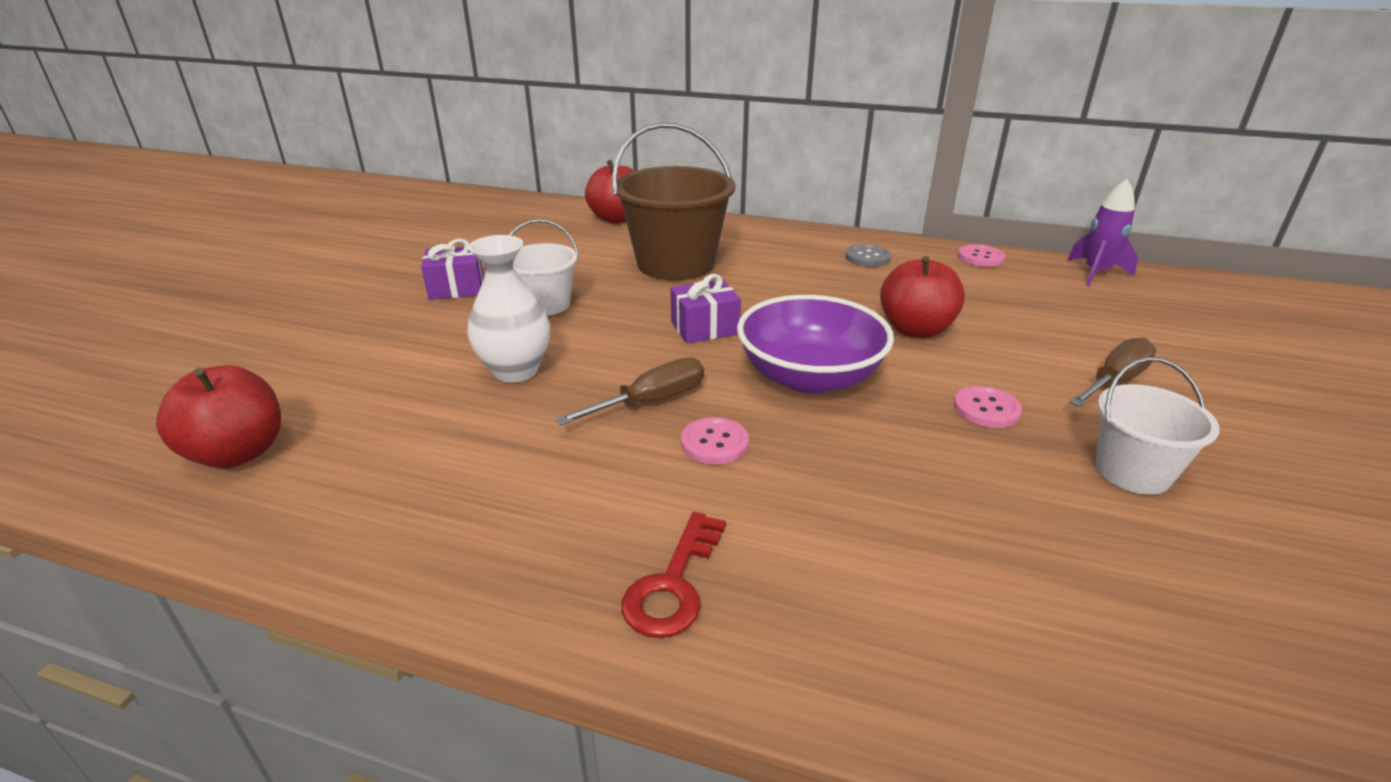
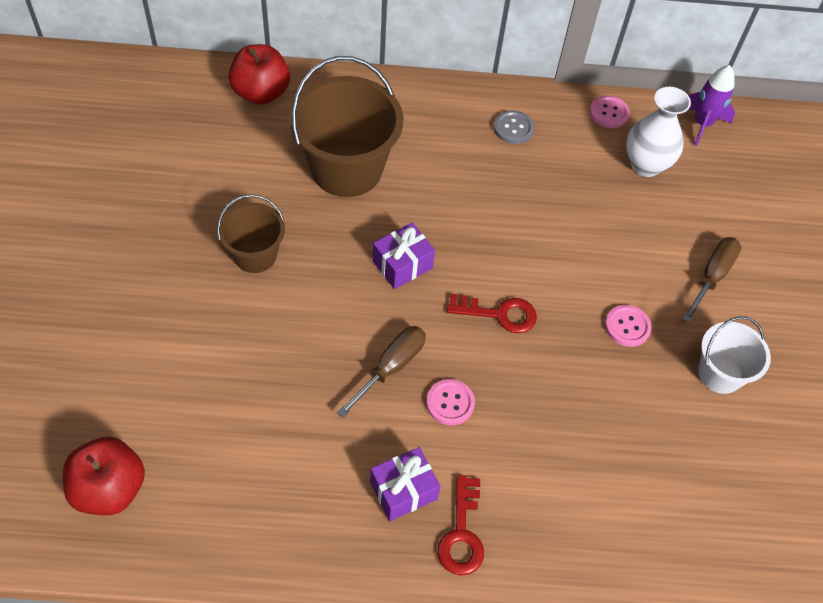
camera: 20 degrees left, 25 degrees up
(456, 288) = (161, 244): purple gift -> purple gift (403, 490)
(515, 371) = (272, 351): white vase -> white vase (645, 165)
(545, 304) = (255, 255): white bucket -> brown bucket
(809, 377) = (499, 314): purple bowl -> red key
(915, 330) = (568, 236): red apple -> none

